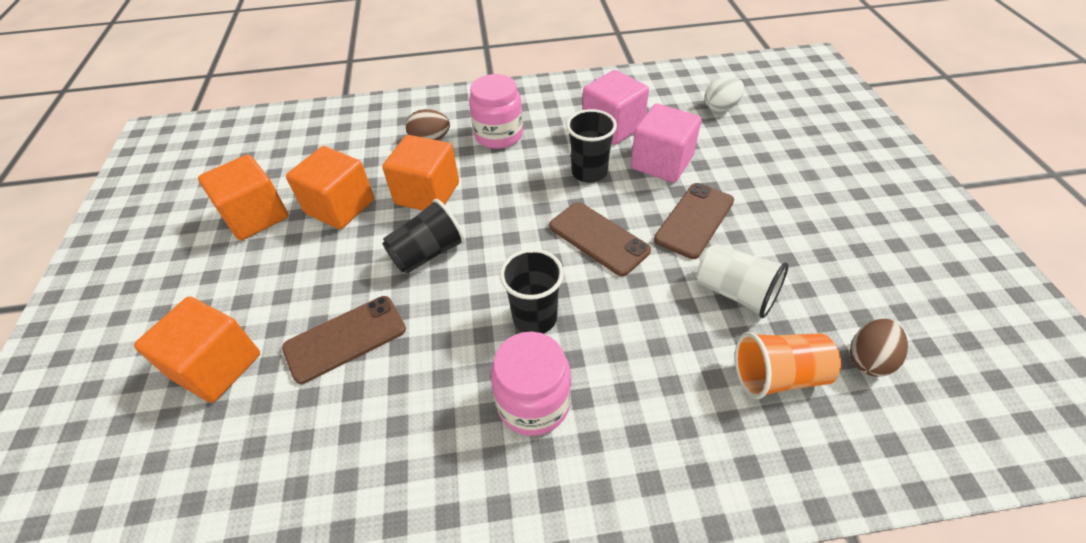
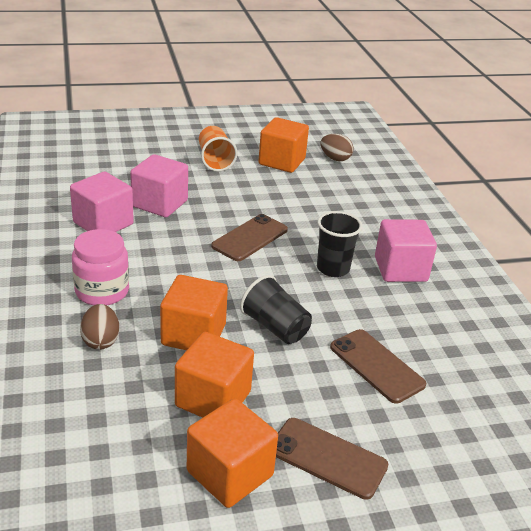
camera: 100 degrees left, 15 degrees down
(217, 366) = (427, 446): orange cube -> orange cube (282, 161)
(533, 403) = (400, 269): pink jar -> pink cube
(589, 172) = (169, 239): black cup -> none
(694, 220) = (228, 196): brown phone -> brown phone (327, 458)
(721, 107) = (87, 170): white egg -> none
(735, 293) = (295, 190): white cup -> none
(778, 376) = (354, 185): orange cup -> orange cup (215, 160)

